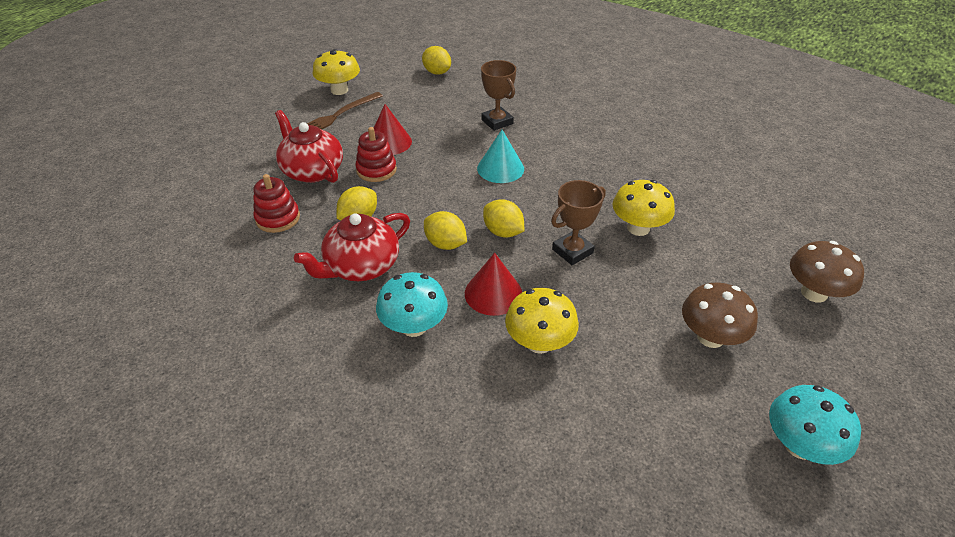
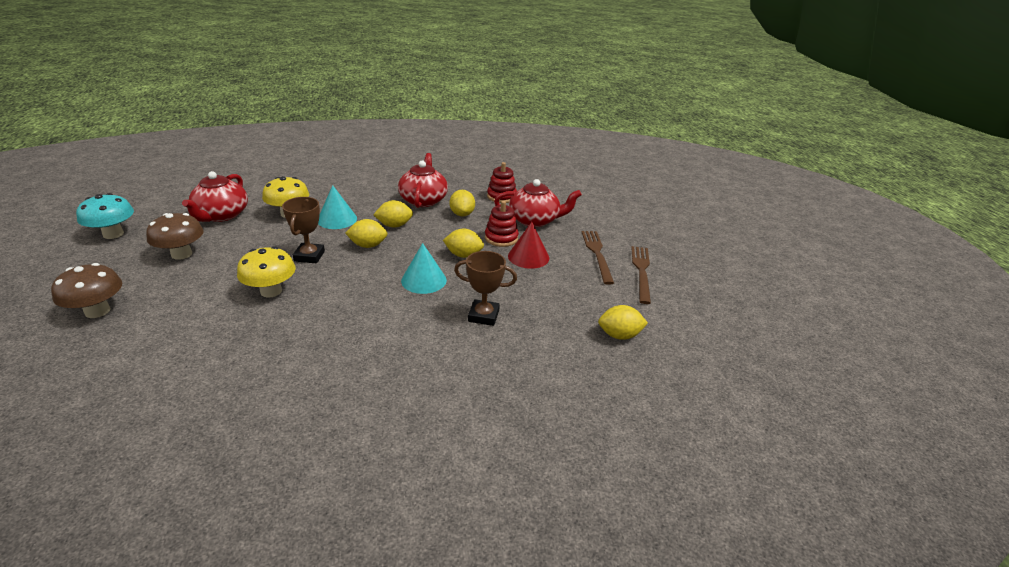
camera: 130 degrees right, 10 degrees down
(339, 90) = (641, 271): yellow mushroom -> brown fork
(414, 326) = (361, 194): turquoise mushroom -> none
(435, 172) = (463, 255): none -> yellow lemon
(493, 293) = (337, 219): red cone -> turquoise cone
(630, 398) = (221, 215): none -> red teapot

